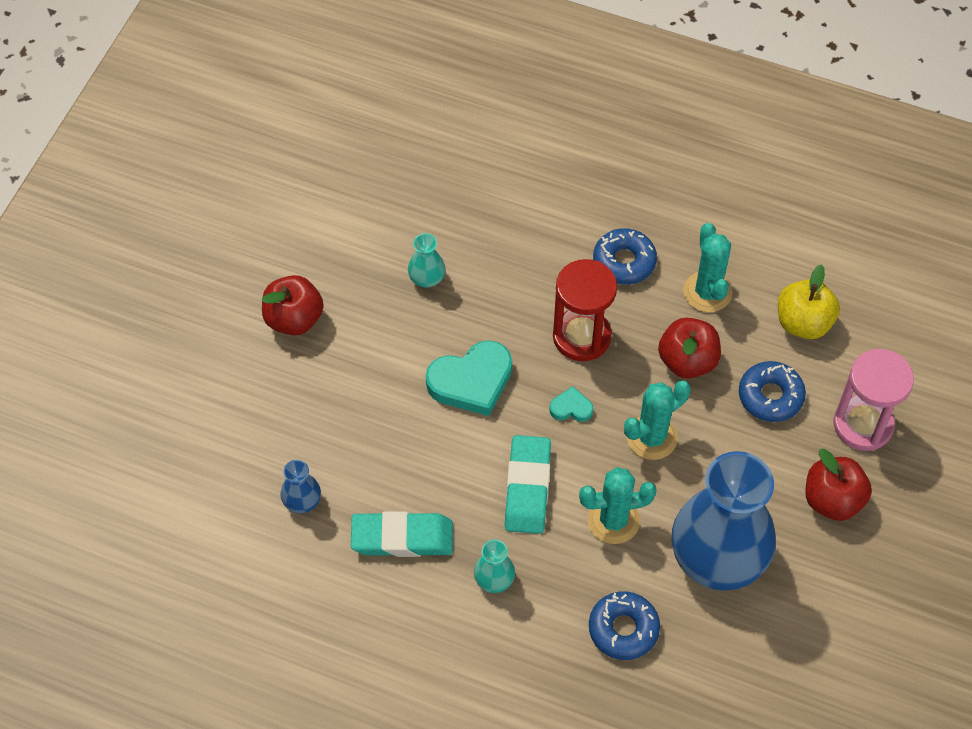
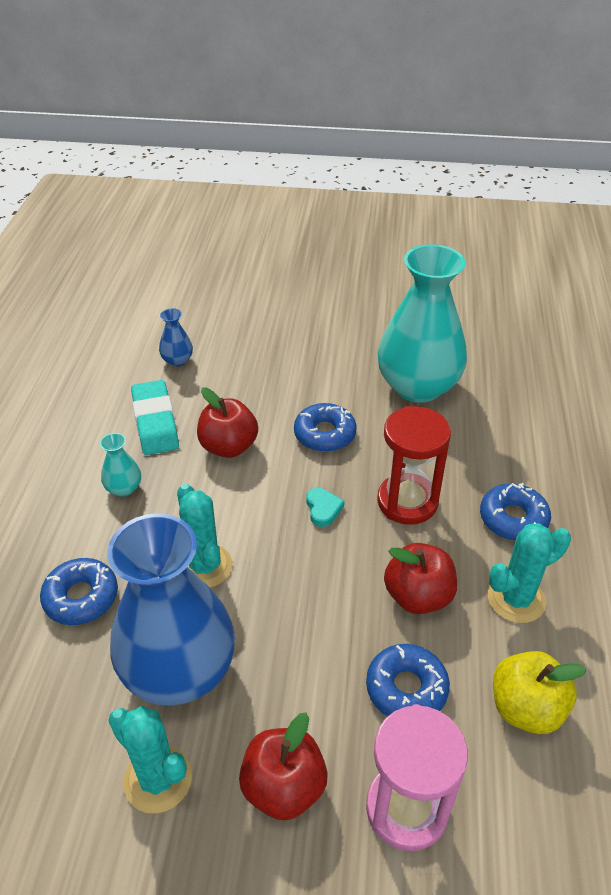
camera: 75 degrees right, 15 degrees down
(294, 319) = (341, 324): red apple -> red apple (228, 447)
(427, 278) = (418, 386): turquoise vase -> turquoise vase, size x2.50
(471, 381) = (324, 434): turquoise heart -> blue donut
(527, 487) = (225, 493): turquoise eraser -> none
(651, 437) = (311, 581): turquoise cactus -> turquoise cactus (158, 779)

